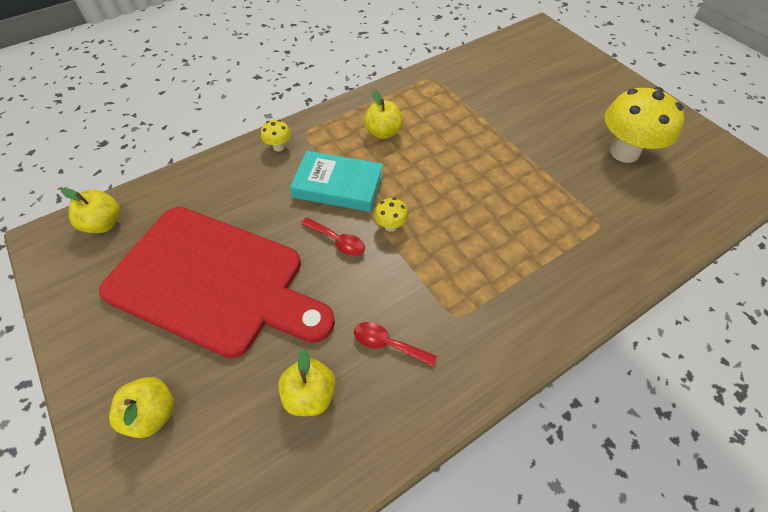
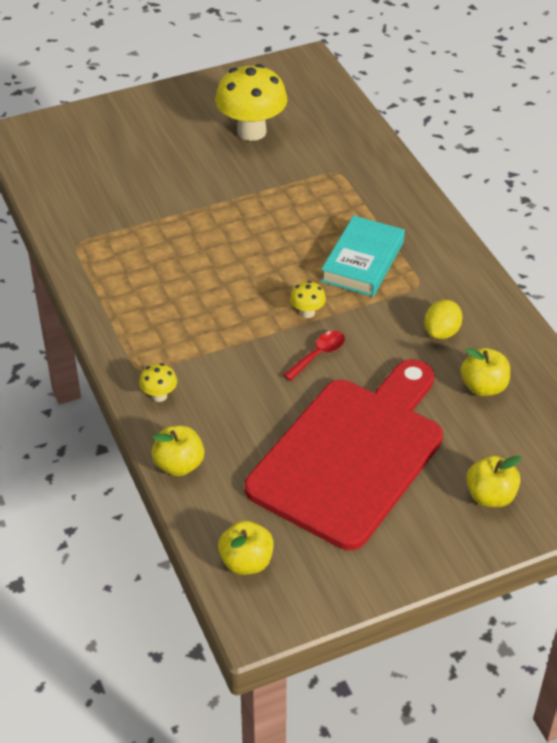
camera: 80 degrees left, 10 degrees down
(338, 186) = (240, 347): turquoise book -> turquoise book (362, 262)
(383, 132) = (164, 301): yellow apple -> yellow apple (179, 465)
(387, 344) = (441, 332): red spoon -> yellow lemon

